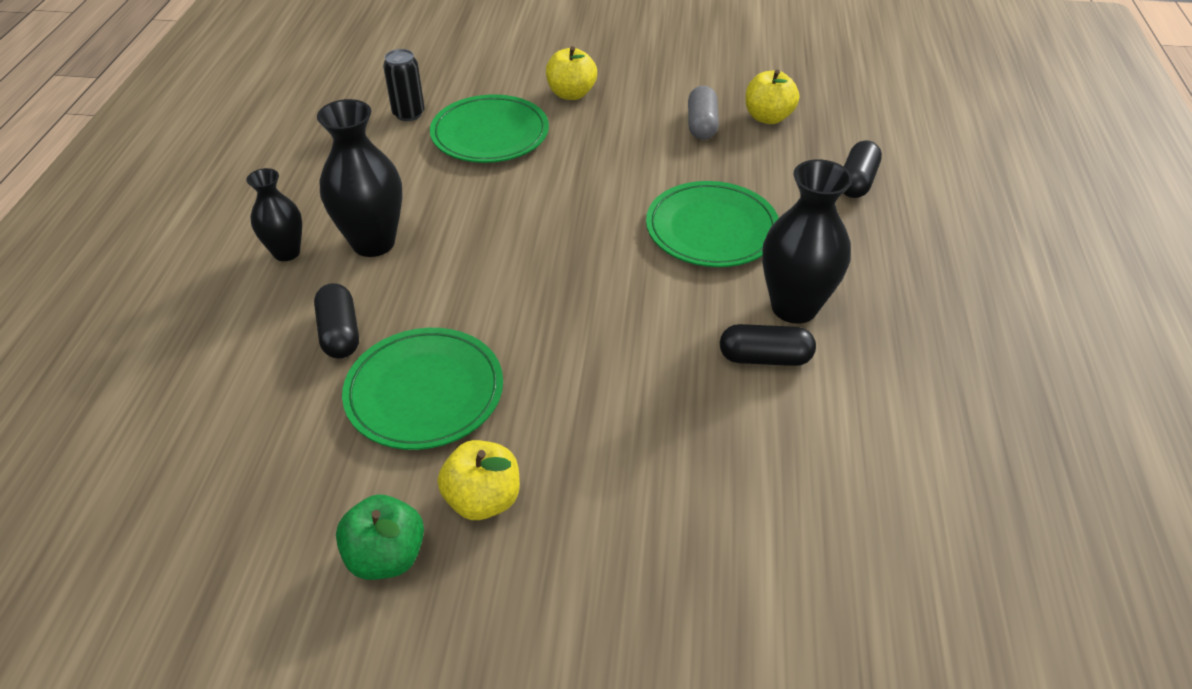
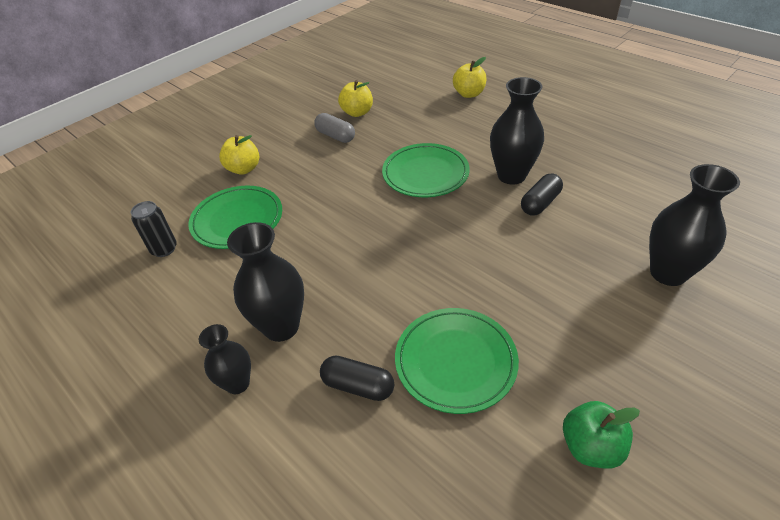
camera: 50 degrees left, 0 degrees up
(483, 499) = (570, 372): yellow apple -> yellow apple (469, 94)
(748, 546) = (668, 273): none -> black vase
(856, 182) = (439, 111): black capsule -> none

